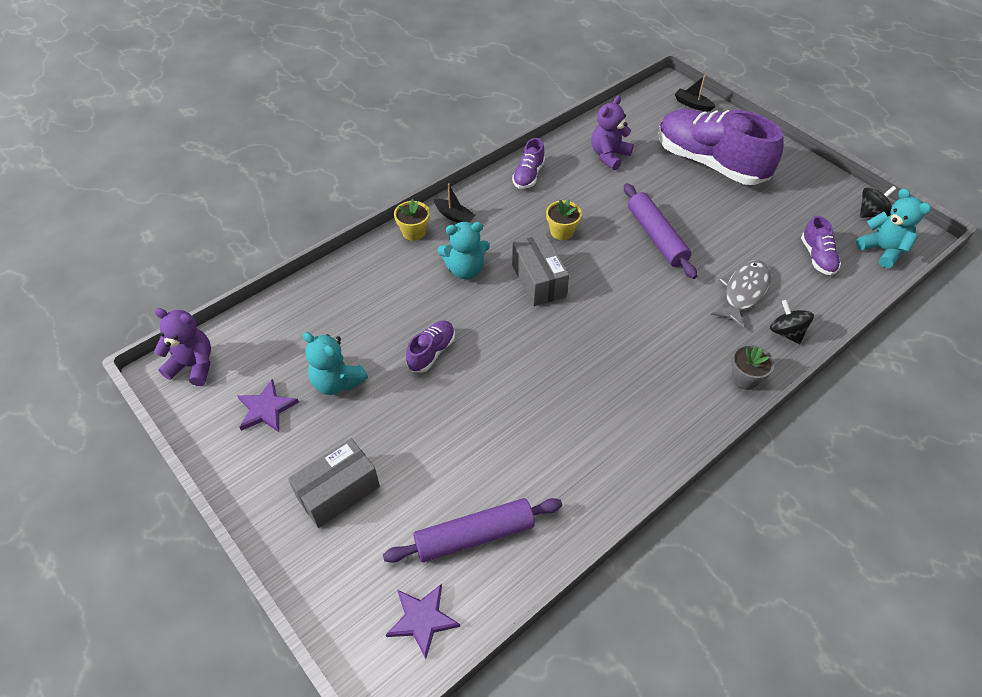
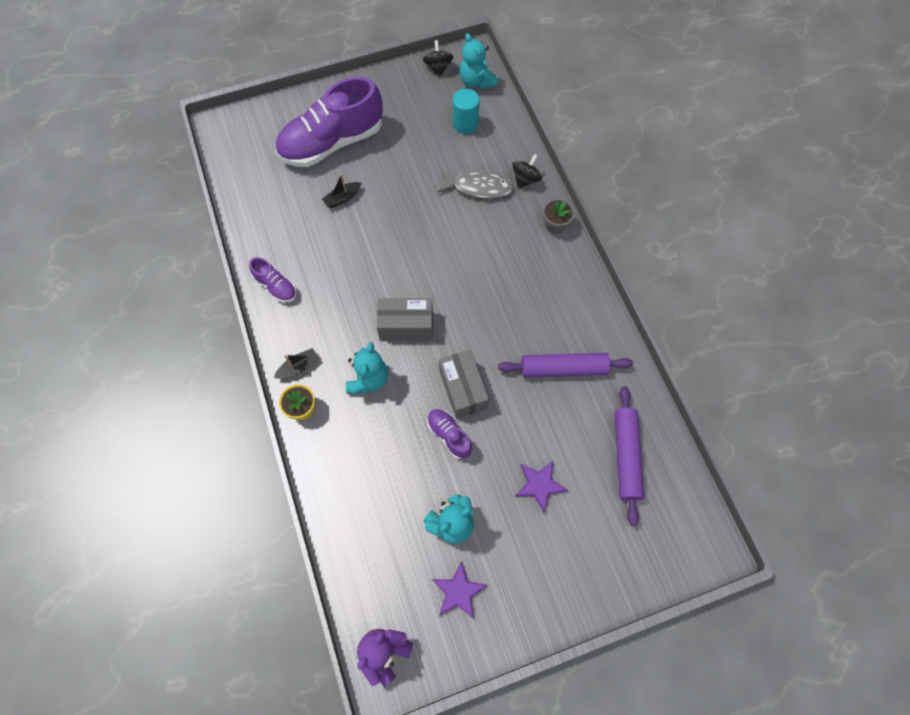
camera: 70 degrees left, 15 degrees up
(338, 491) = (559, 548): grey box -> grey box (463, 389)
(422, 619) = (679, 512): purple star -> purple star (539, 485)
(561, 232) = (359, 286): yellow flower pot -> none
(609, 156) = (284, 212): purple teddy bear -> none
(656, 237) = (397, 219): purple rolling pin -> purple rolling pin (563, 368)
(692, 104) = (252, 120): black boat -> black boat (342, 198)
(743, 292) = (479, 187): grey fish -> grey fish turned 135 degrees clockwise
(786, 332) = (525, 179): black spinning top -> black spinning top turned 135 degrees clockwise
(817, 257) = (465, 124): purple shoe -> turquoise cylinder
(882, 250) = (476, 81): turquoise teddy bear -> turquoise teddy bear turned 105 degrees counterclockwise

